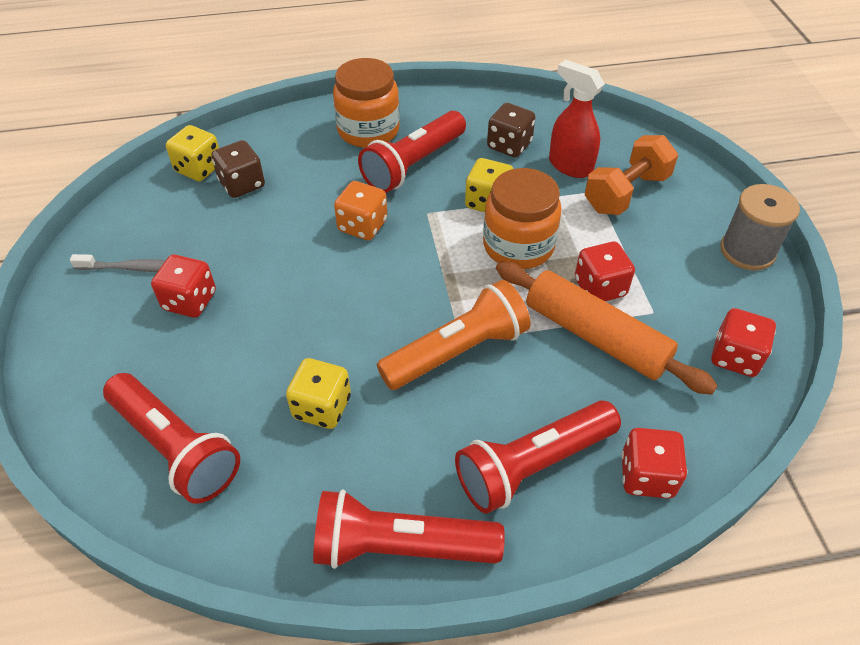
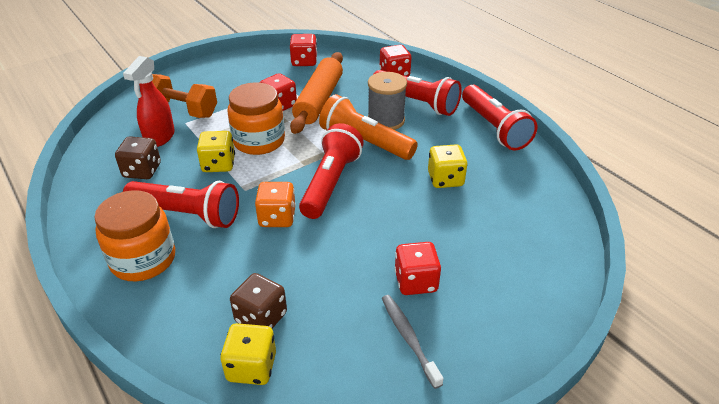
camera: 115 degrees left, 10 degrees down
(175, 448) = (526, 227): red flashlight -> red flashlight (331, 183)
(747, 251) = (220, 66): grey spool -> grey spool (386, 120)

